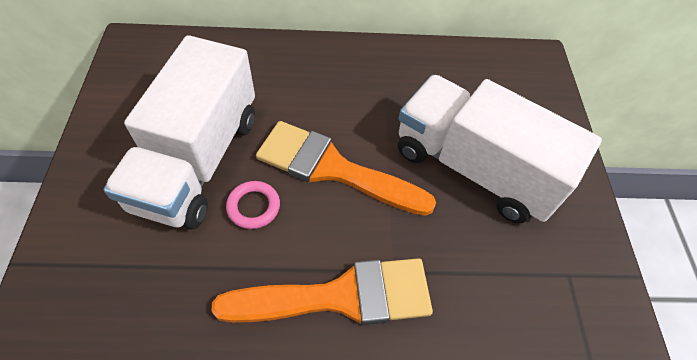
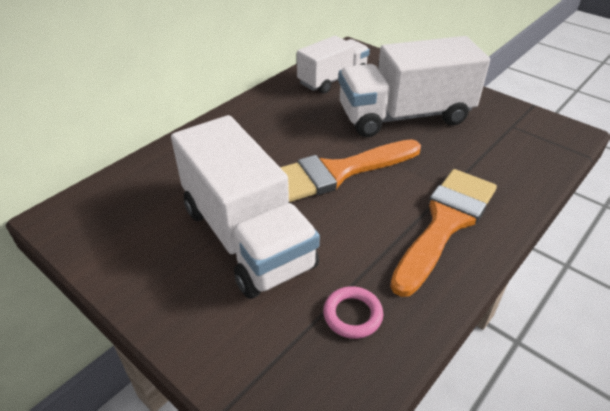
camera: 45 degrees left, 15 degrees down
(253, 207) = (326, 228): pink ring -> pink ring (352, 315)
(469, 77) = (333, 79): none -> white truck

